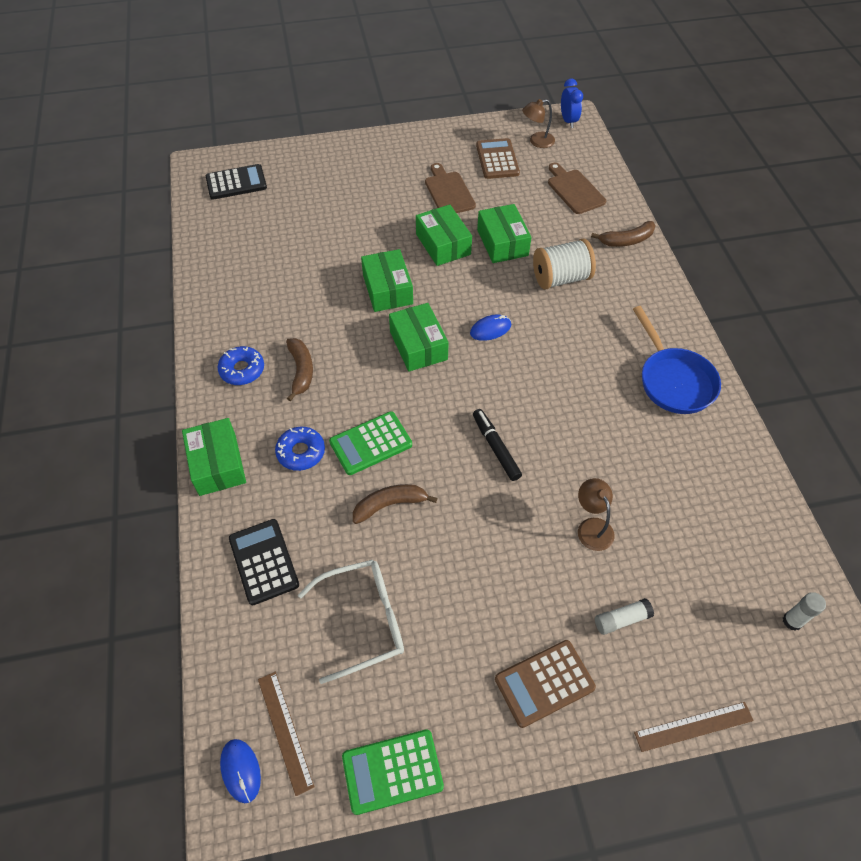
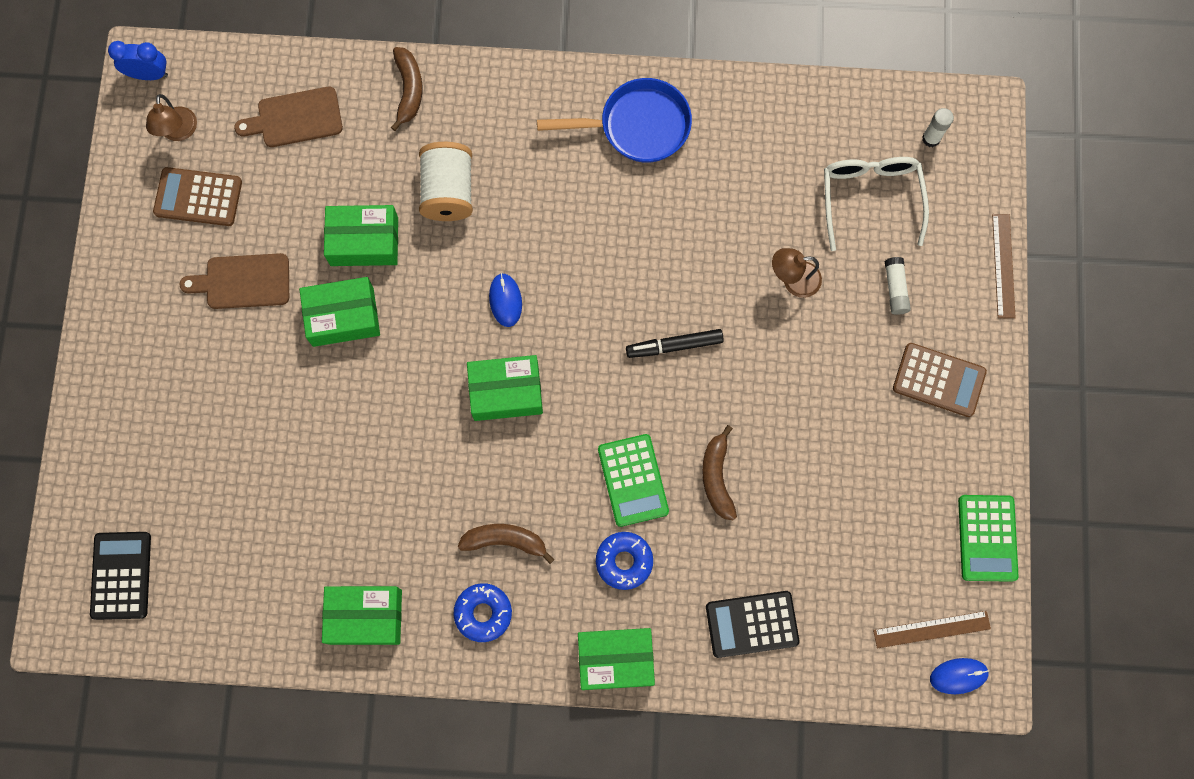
camera: 75 degrees left, 20 degrees up
(364, 620) = (840, 533): white glasses -> white glasses (870, 197)
(387, 289) = (402, 407): green box -> green box (365, 616)
(544, 683) = (939, 380): brown calculator -> brown calculator turned 60 degrees counterclockwise

